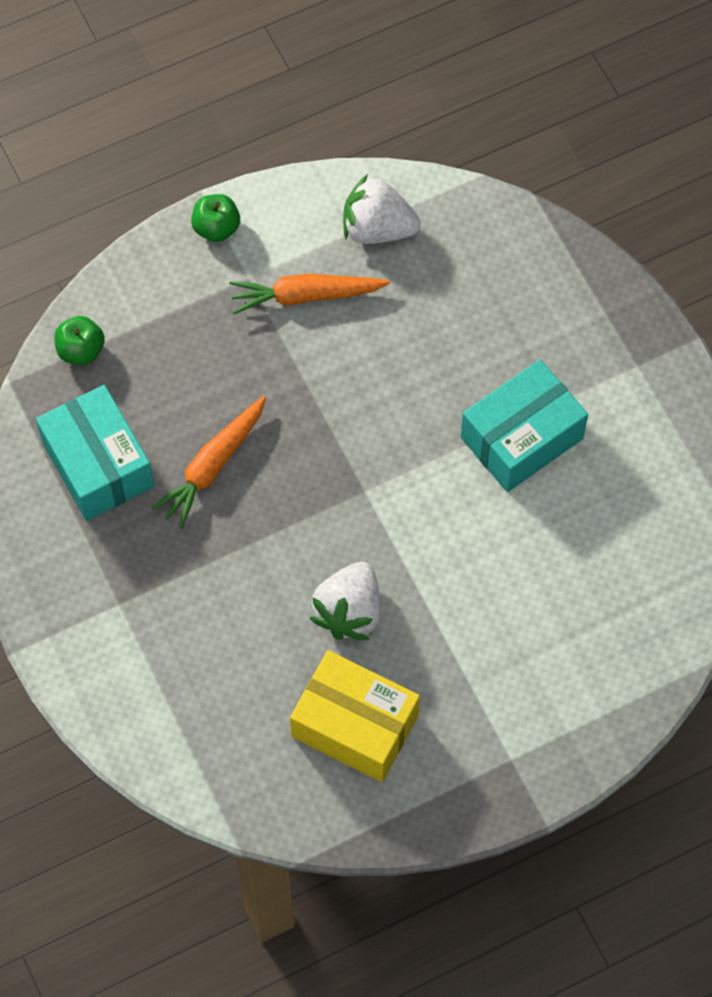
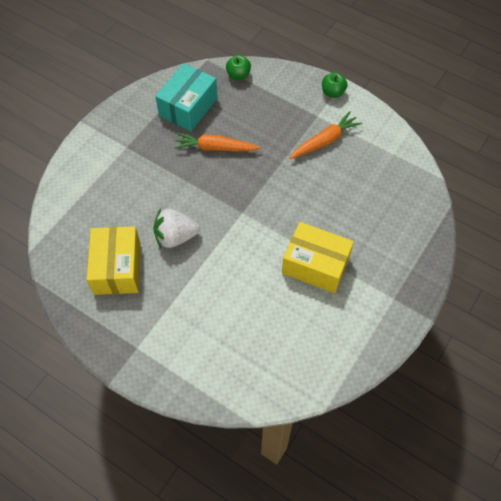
camera: 60 degrees right, 5 degrees down
(306, 296) = (325, 141): orange carrot -> orange carrot turned 90 degrees clockwise
(377, 229) = (380, 151): white strawberry -> none
(521, 438) = (315, 265): turquoise box -> yellow box

